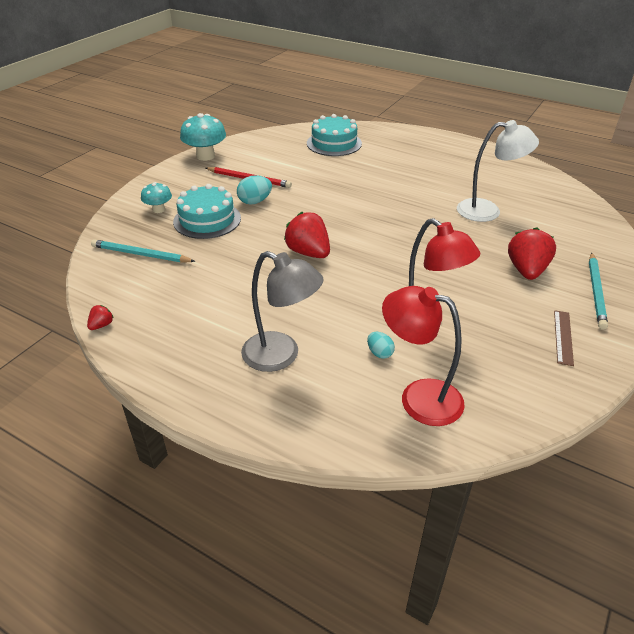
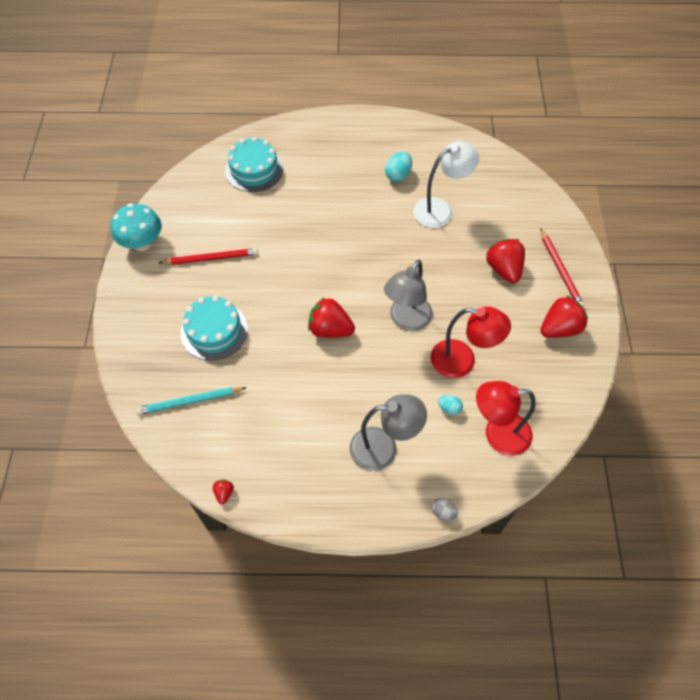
camera: 30 degrees left, 20 degrees up
(158, 209) = (158, 339): turquoise mushroom -> none
(255, 201) = (239, 287): turquoise egg -> turquoise egg (398, 175)
(297, 438) = (443, 512): none -> grey egg
(389, 272) = (406, 321): none -> grey lamp
(563, 337) = (559, 328): brown ruler -> red strawberry
(596, 292) = (560, 270): turquoise pencil -> red pencil

